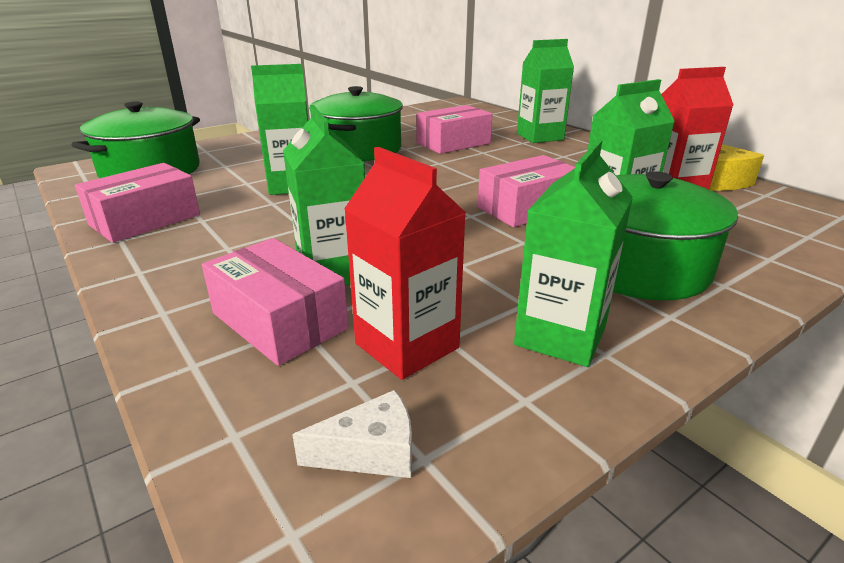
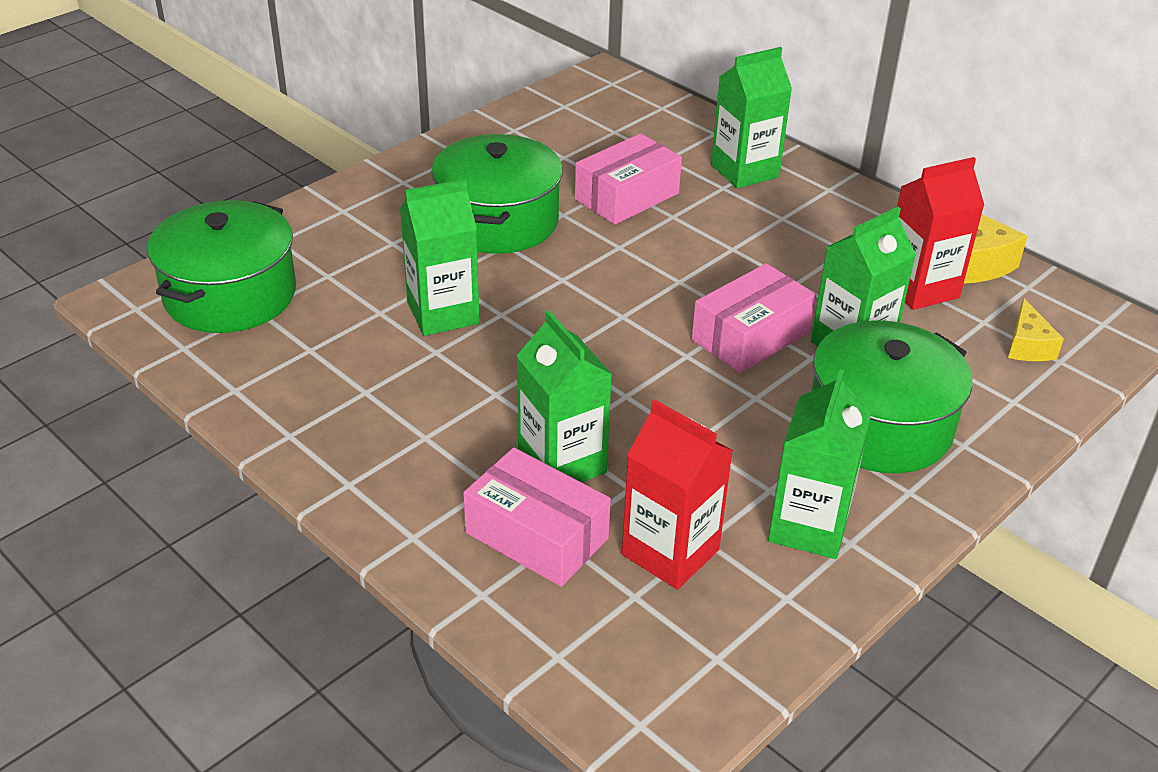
camera: 10 degrees left, 10 degrees up
(145, 220) = (295, 397): pink box -> none
(371, 452) = (674, 658): white cheese -> none
(774, 226) = (1027, 345): none -> yellow cheese

